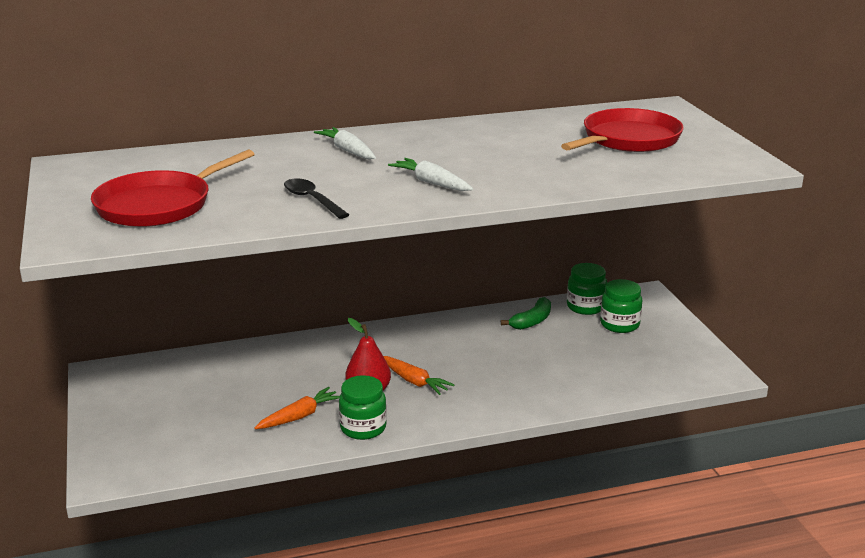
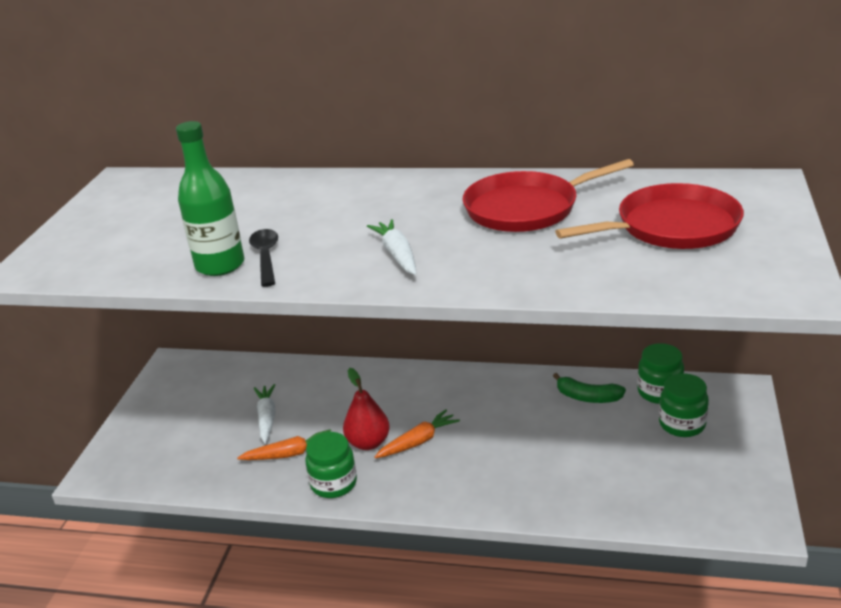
camera: 30 degrees right, 5 degrees up
(159, 205) = (137, 239): red pan -> red pan (526, 208)
(275, 211) = (220, 265): none -> green bottle
(348, 151) = (361, 199): white carrot -> white carrot (267, 418)
(414, 381) = (418, 441): orange carrot -> orange carrot turned 105 degrees counterclockwise
(532, 321) = (588, 397): green banana -> green banana turned 45 degrees clockwise

